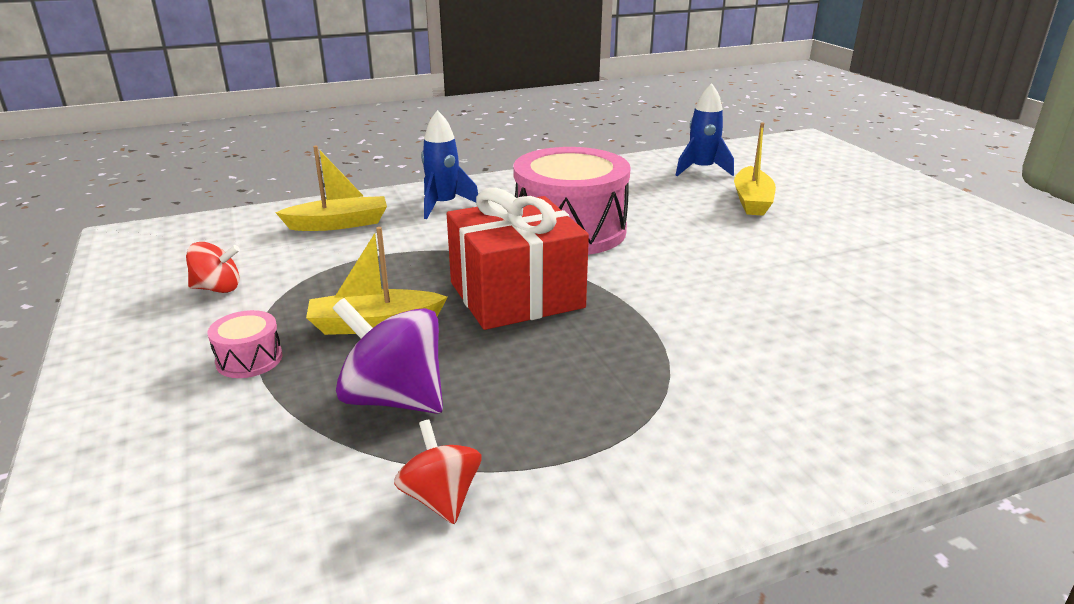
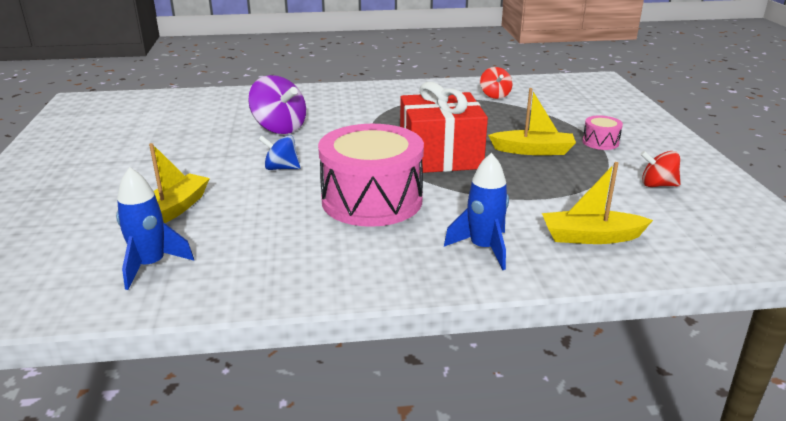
camera: 165 degrees left, 0 degrees up
(394, 398) = (516, 120): purple spinning top -> purple spinning top (279, 128)
(708, 252) = (281, 168): none -> blue spinning top

